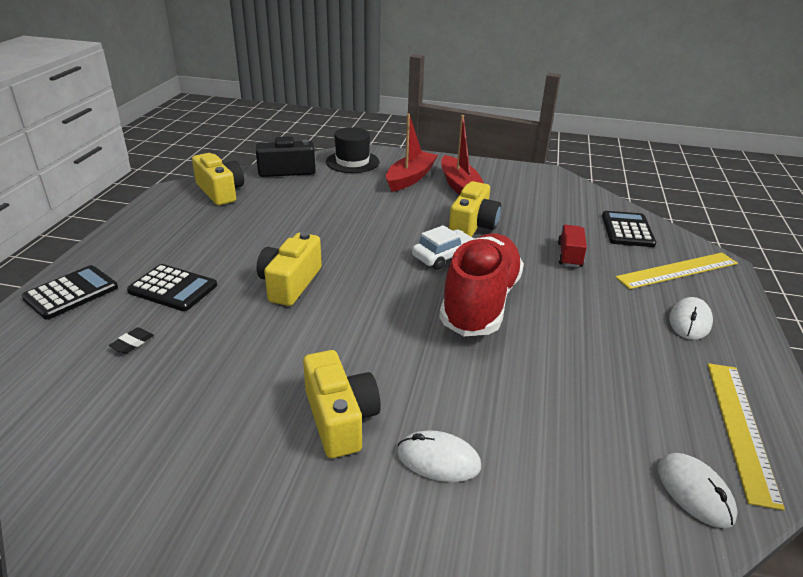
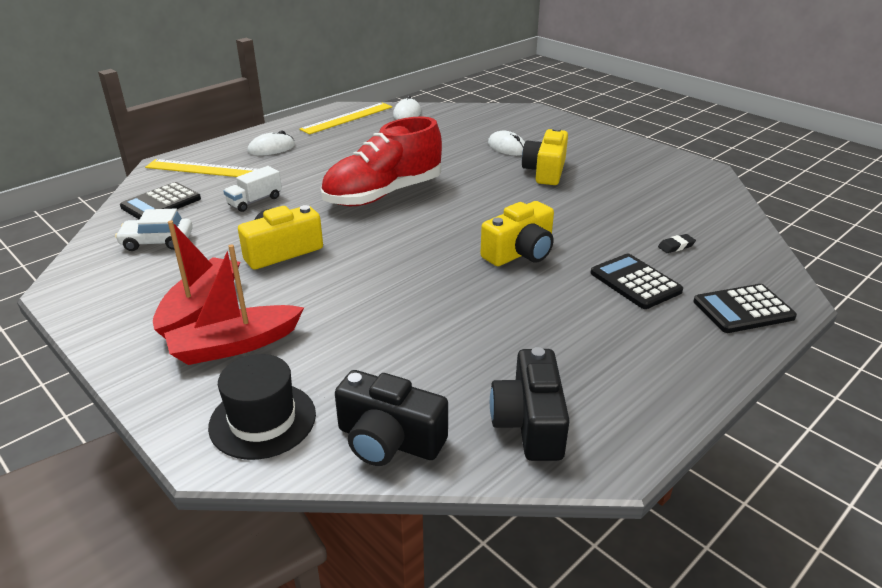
camera: 145 degrees left, 0 degrees up
(220, 192) = (529, 423): yellow camera -> black camera
(443, 256) = (357, 233): white car -> white car (157, 241)
(569, 255) = (255, 201): red truck -> white truck

